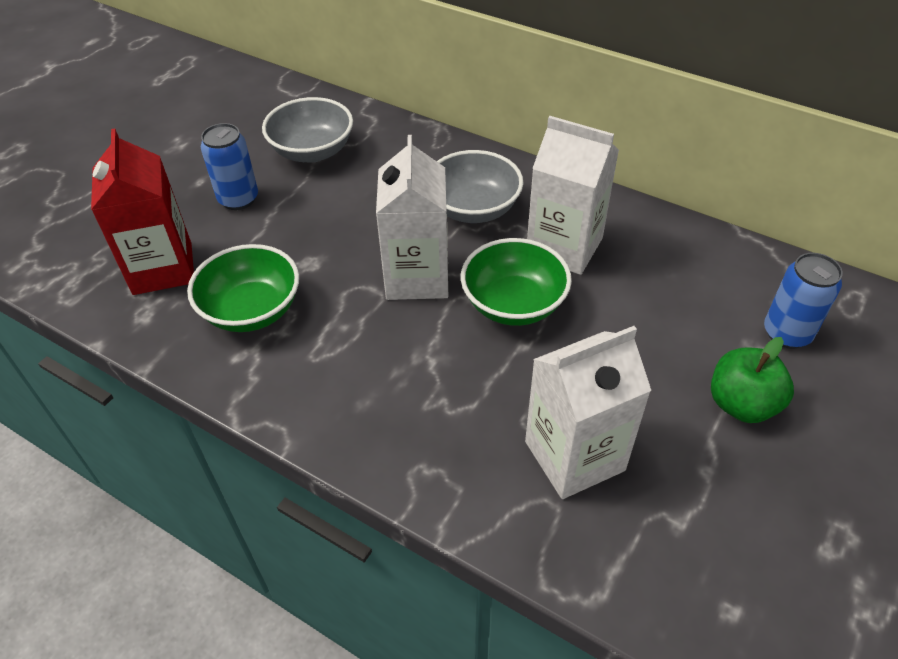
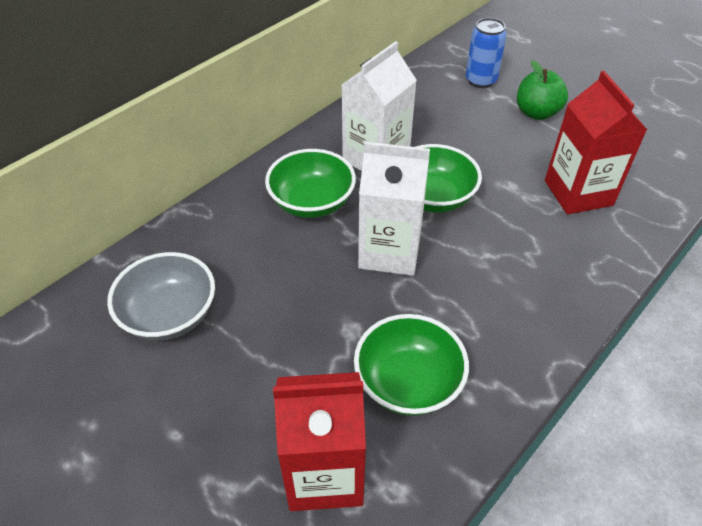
camera: 80 degrees left, 0 degrees up
(238, 199) = (227, 391): blue can -> none
(473, 209) = (312, 202): grey bowl -> green bowl
(574, 456) = (578, 193): white carton -> red carton

